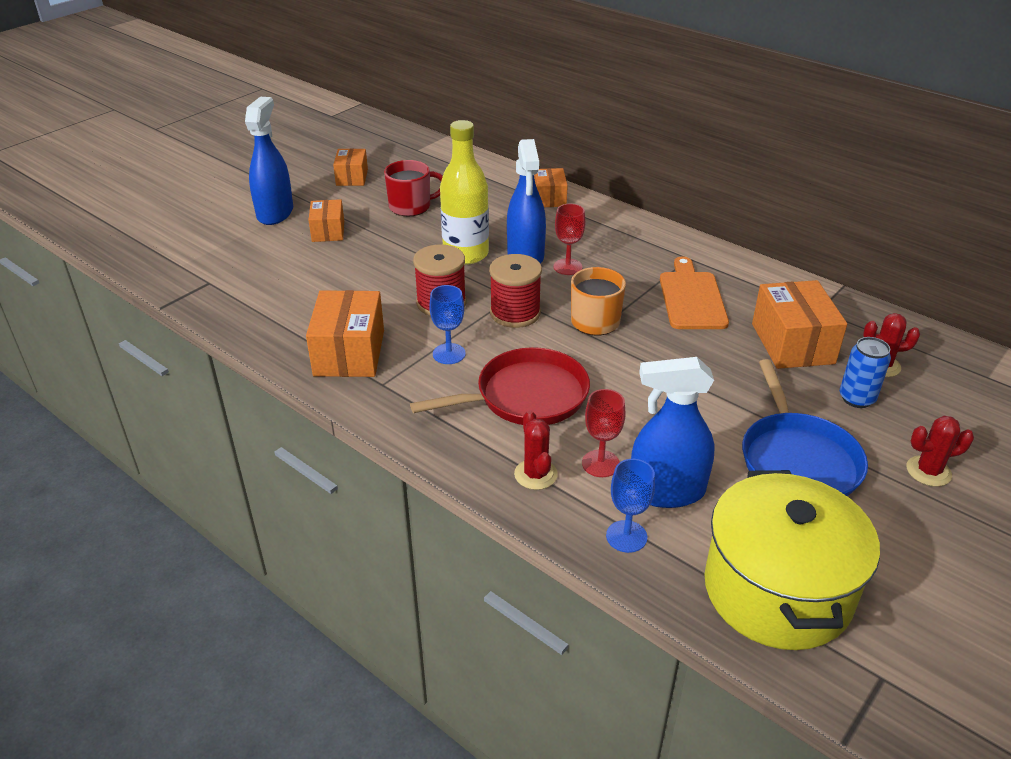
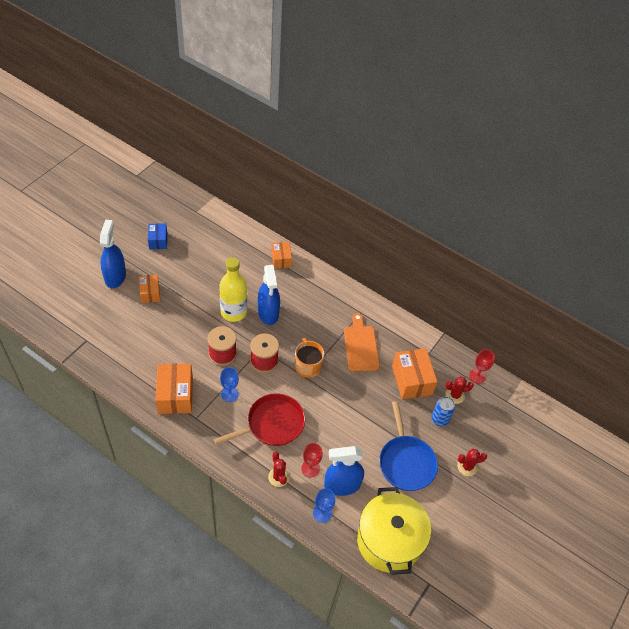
camera: 10 degrees left, 15 degrees up
(352, 177) = (158, 241): orange box -> blue box
(411, 207) = (198, 269): red mug -> none
(567, 267) = (292, 322): red goblet -> red goblet (477, 376)

